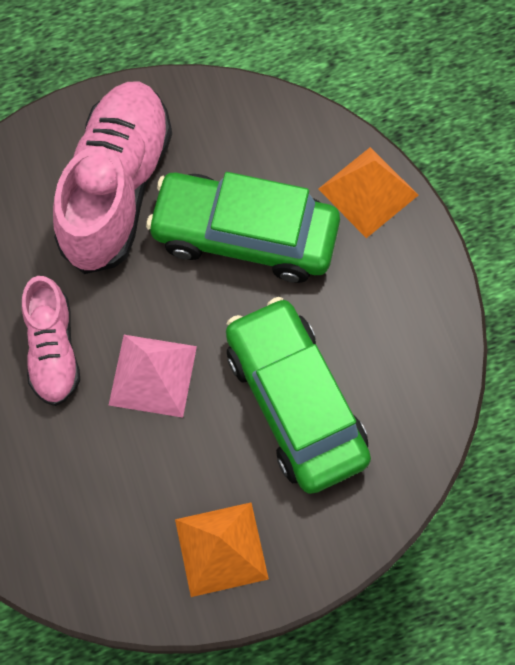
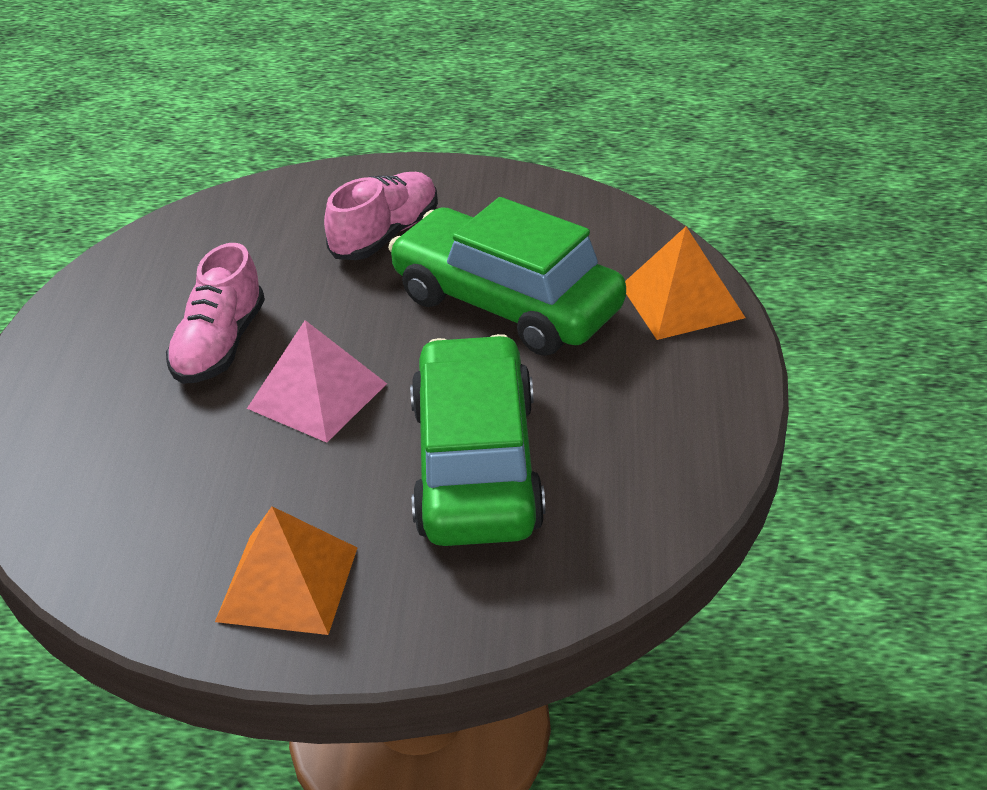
camera: 25 degrees right, 30 degrees down
(117, 188) = (385, 235): pink shoe -> pink shoe, size x0.57

